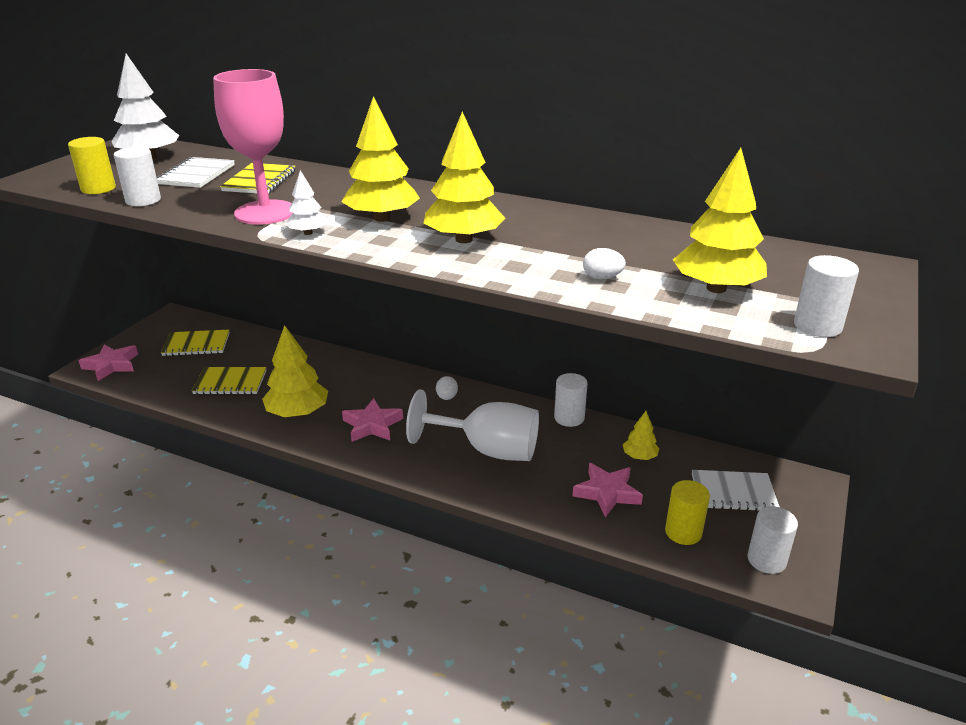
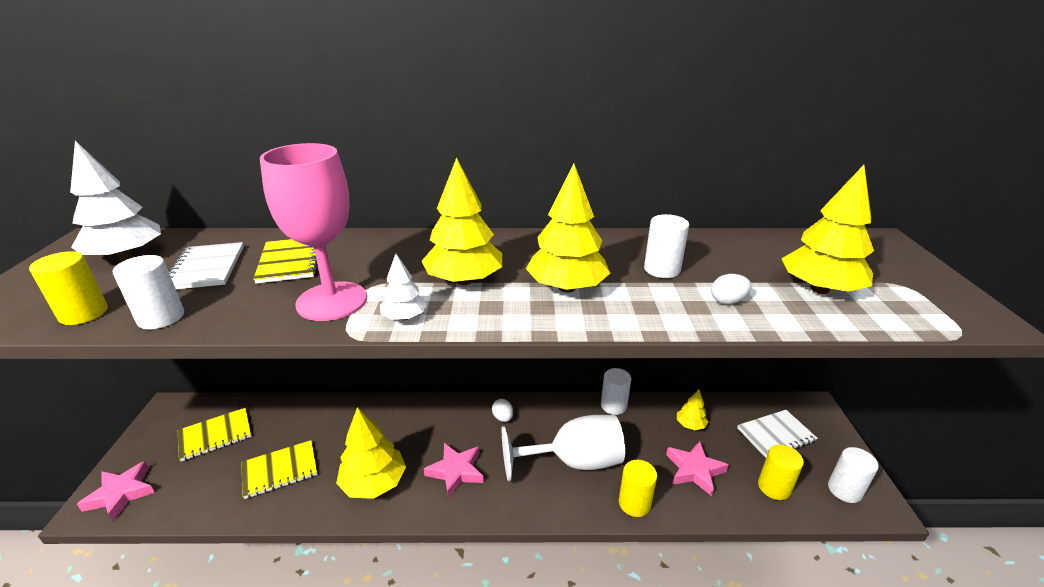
camera: 25 degrees left, 0 degrees up
(519, 498) = (634, 503): none -> yellow cylinder
(817, 326) = (930, 308): white cylinder -> white cylinder (662, 269)

